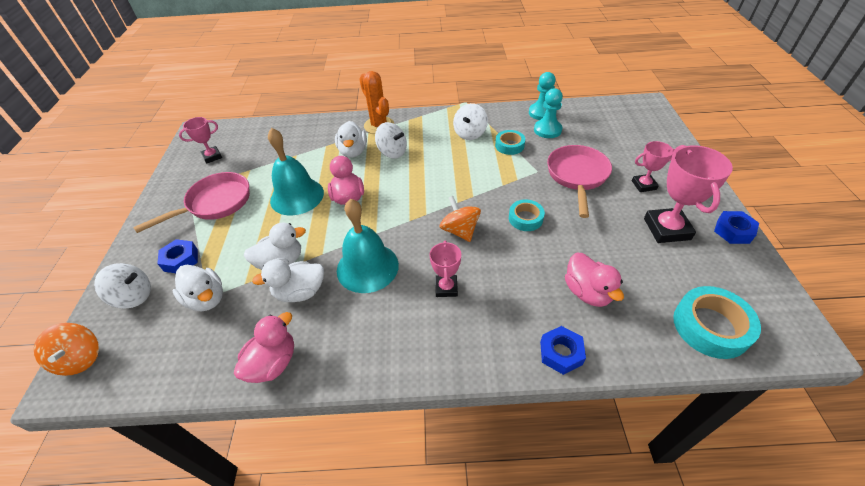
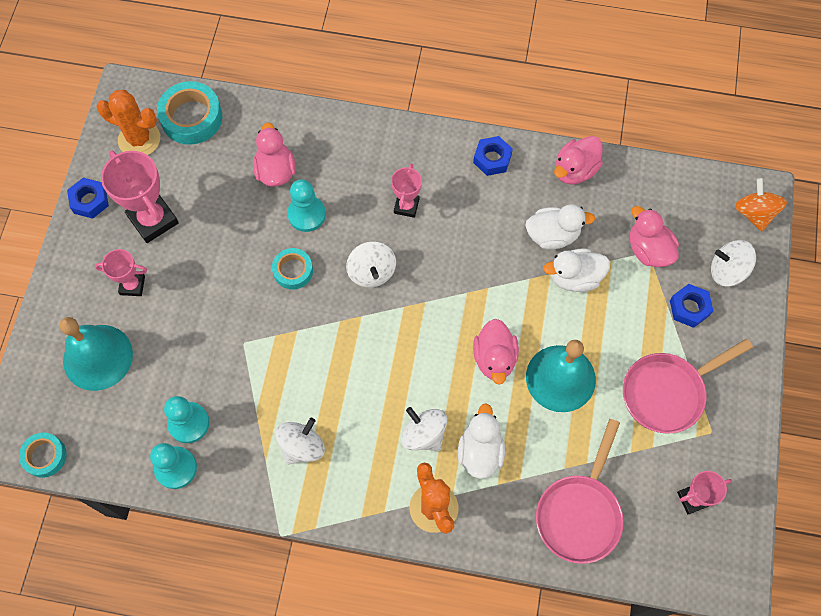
camera: 170 degrees left, 20 degrees up
(207, 299) = (648, 250): white duck -> pink duck
(367, 267) = (481, 248): turquoise bell -> turquoise bell (98, 357)
(460, 230) = (371, 272): orange spinning top -> white spinning top
(509, 145) = (257, 403): turquoise tape -> turquoise tape (45, 456)
(536, 261) = (306, 214): none -> turquoise pawn
(561, 353) = (328, 124): blue nut -> blue nut (492, 159)
(577, 176) = (200, 320): pink pan -> pink pan (580, 513)
(667, 229) = (153, 220): pink trophy -> pink trophy turned 45 degrees counterclockwise
(742, 292) = (139, 139): none -> orange cactus

